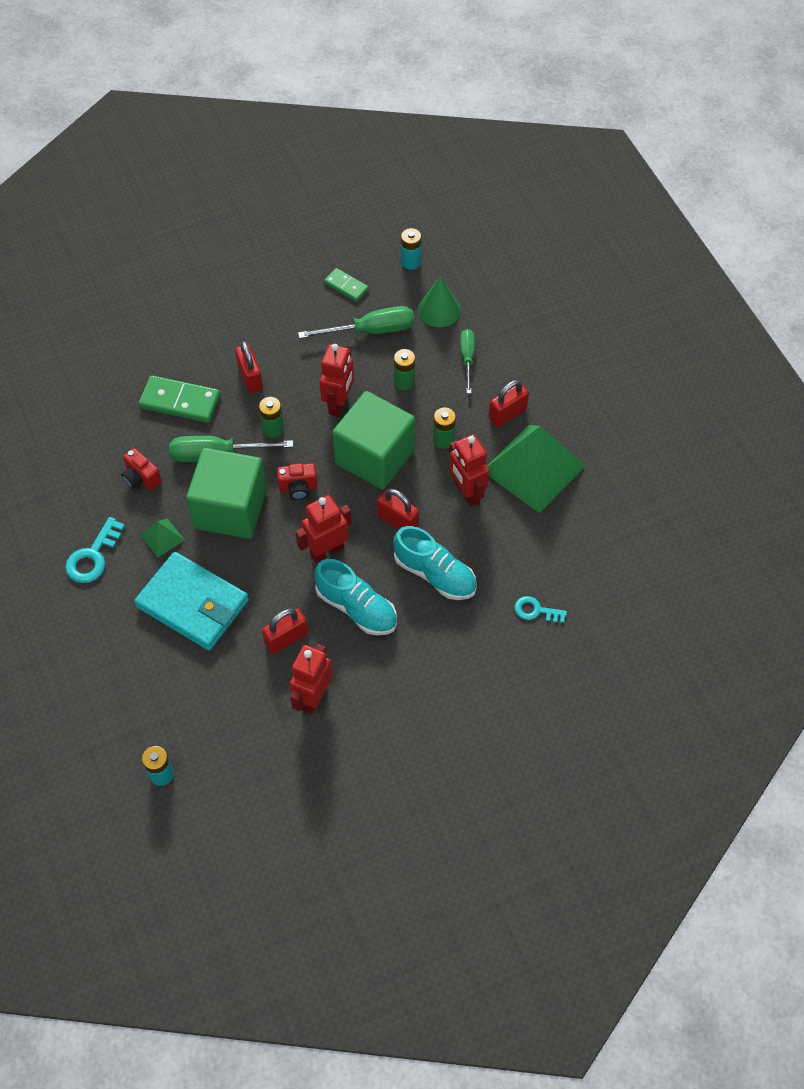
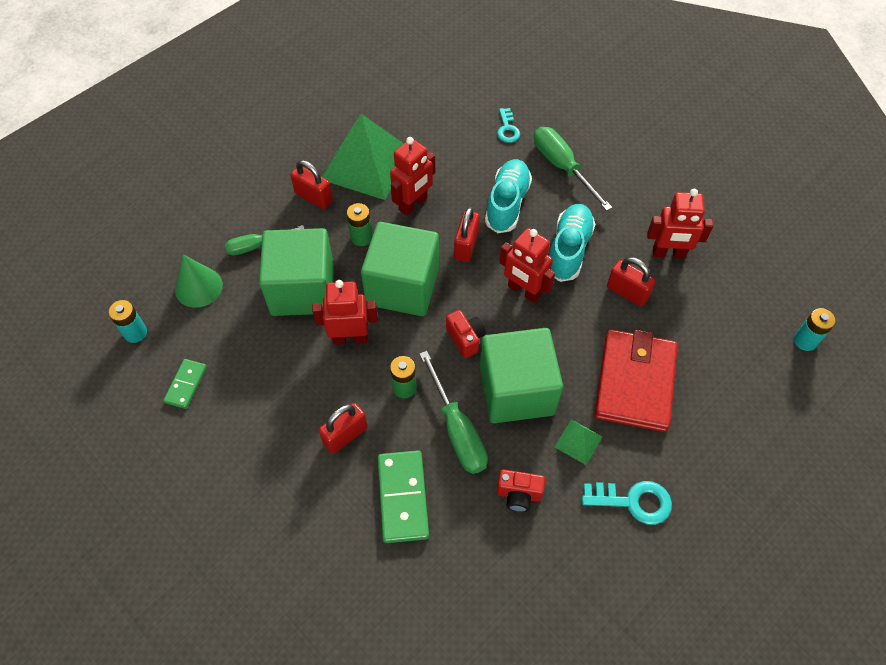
camera: 110 degrees left, 0 degrees up
(141, 478) = (518, 495): red camera -> red camera turned 75 degrees clockwise
(192, 604) = (635, 382): turquoise wallet -> red wallet
(371, 330) = (244, 340): green screwdriver -> green screwdriver (562, 167)
(404, 382) = (302, 289): green battery -> green cube

